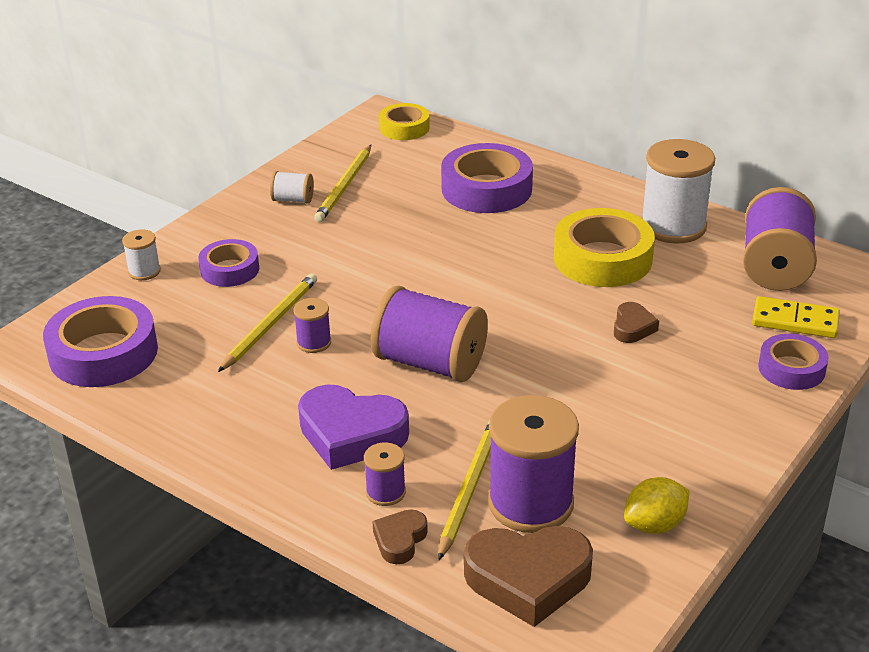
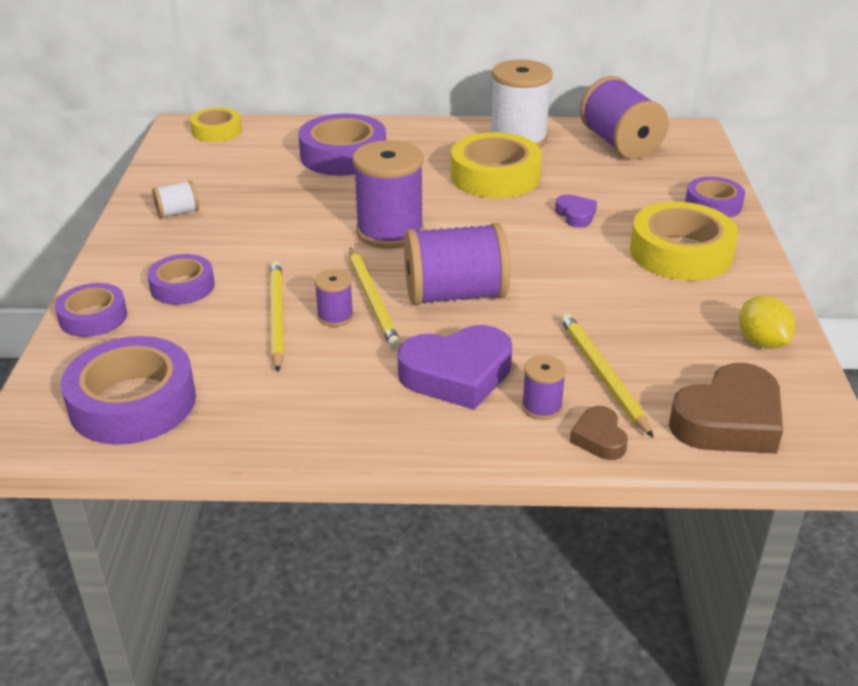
camera: 35 degrees left, 0 degrees up
(144, 271) = (93, 317): white spool -> purple tape
(344, 186) = (215, 188): yellow pencil -> yellow pencil (372, 300)
(530, 503) = (660, 365): purple spool -> purple spool (390, 232)
(632, 327) = (575, 215): brown heart -> purple heart
(654, 525) = (761, 342): yellow lemon -> yellow lemon turned 45 degrees counterclockwise
(689, 406) = (680, 253): none -> yellow tape
(795, 321) = (676, 174): yellow domino -> none

